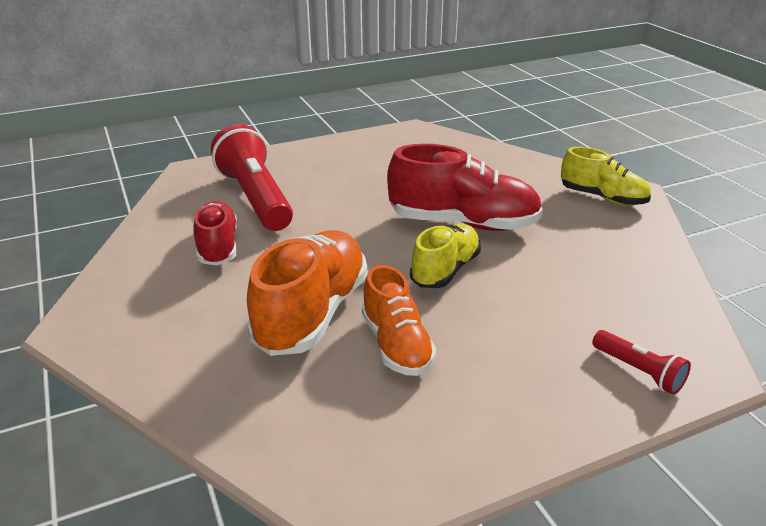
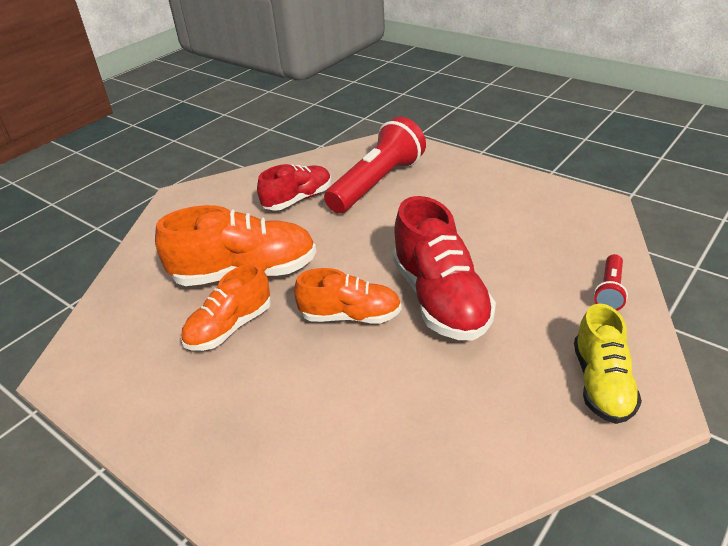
camera: 65 degrees right, 5 degrees up
(445, 270) = (350, 316): yellow shoe -> orange shoe
(638, 371) = (271, 492): red flashlight -> red flashlight (609, 291)

